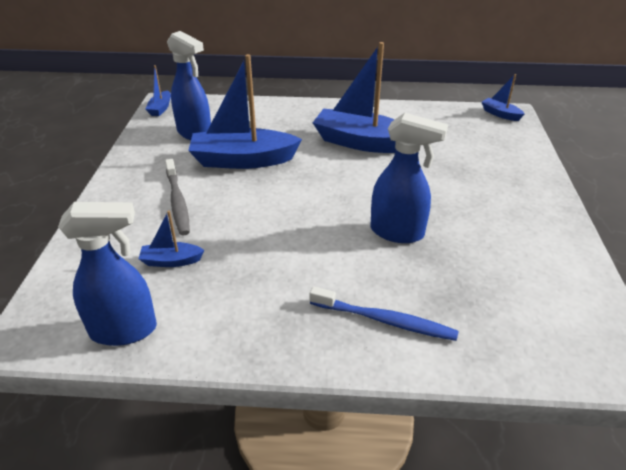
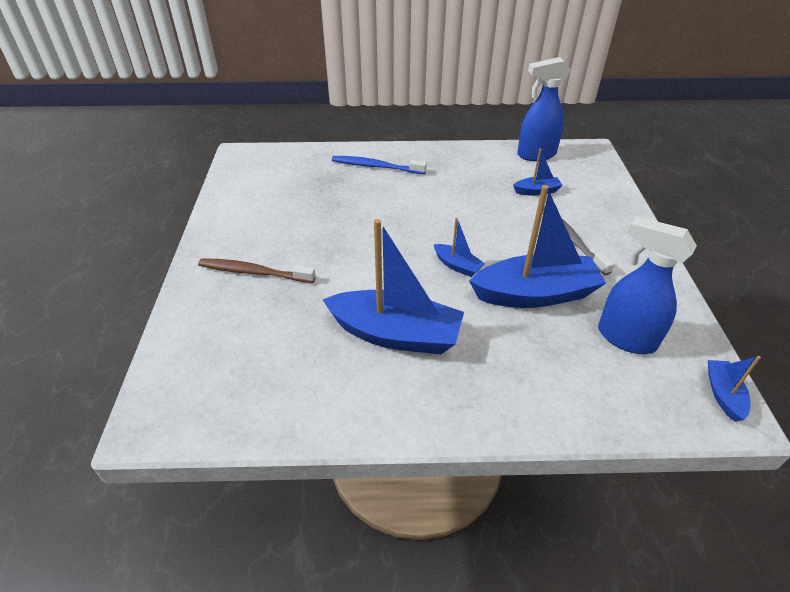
camera: 175 degrees right, 5 degrees up
(397, 232) = (361, 221): blue spray bottle -> none
(493, 188) = (254, 272): none -> brown toothbrush
(500, 114) = (168, 419): blue boat -> blue boat (457, 266)

